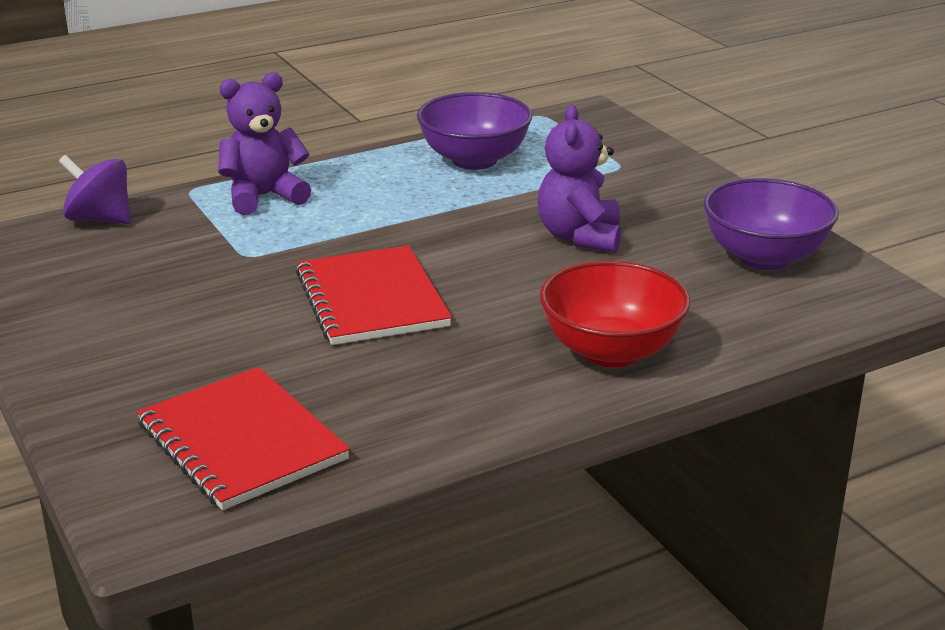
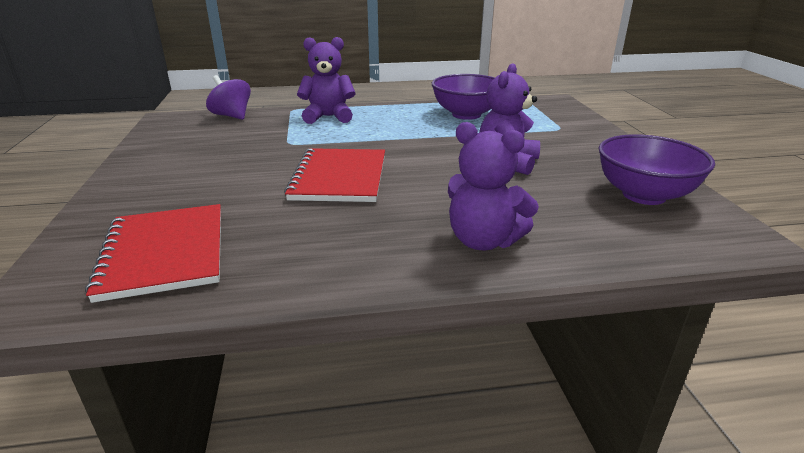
camera: 20 degrees right, 0 degrees up
(611, 351) = (483, 241): red bowl -> purple teddy bear

